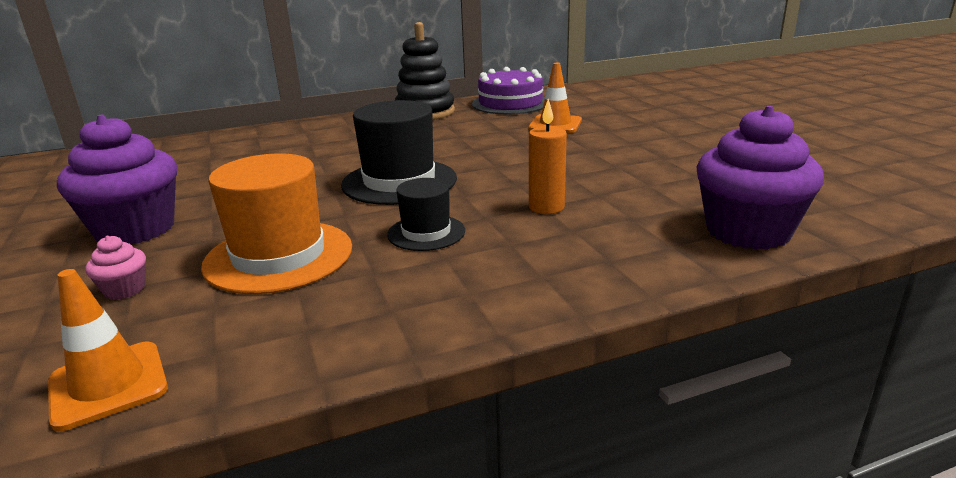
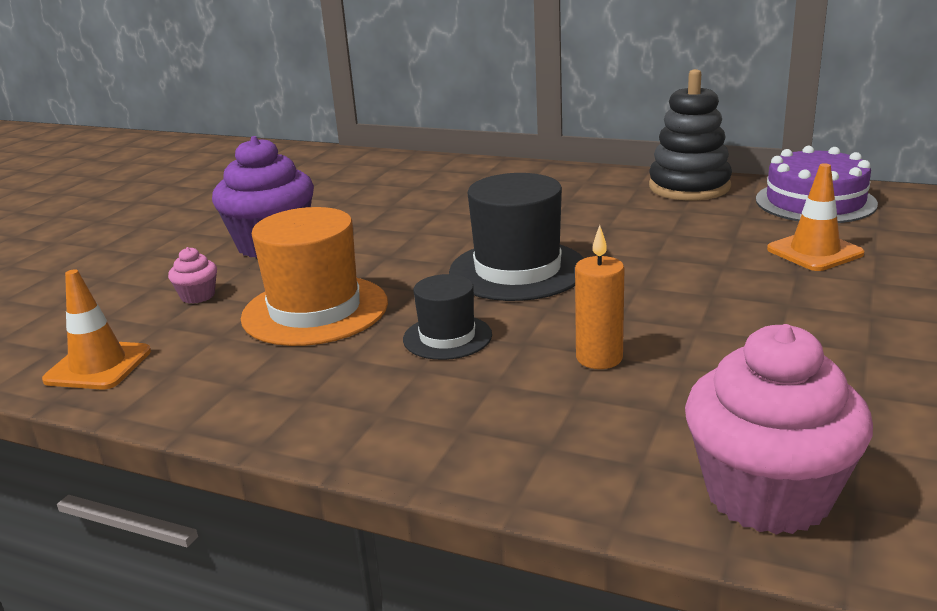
camera: 45 degrees right, 0 degrees up
(748, 231) = (767, 494): purple cupcake -> pink cupcake

